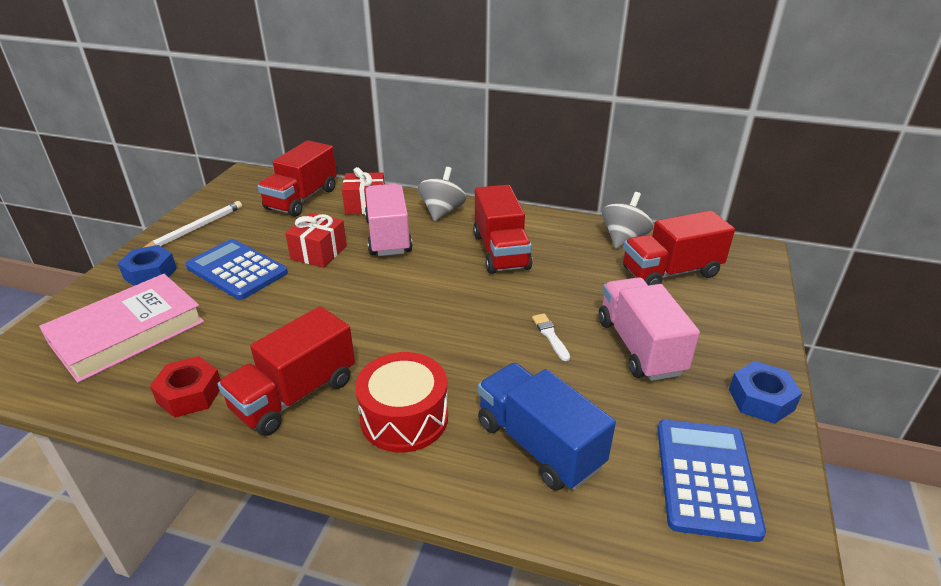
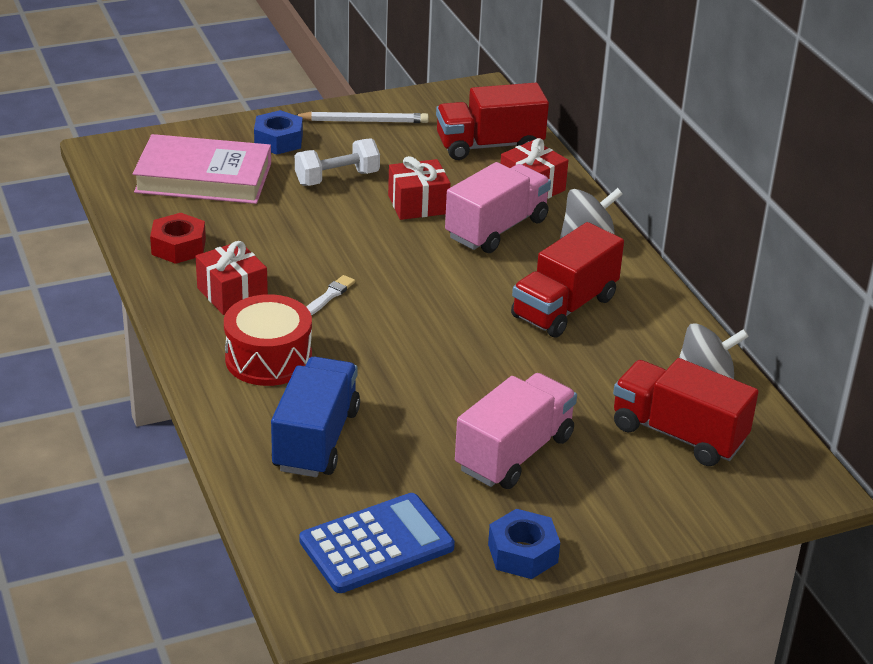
camera: 50 degrees right, 0 degrees up
(237, 270) = (337, 178): blue calculator -> white dumbbell
(295, 395) = (232, 294): red truck -> red gift
(550, 336) = (464, 393): white brush -> white brush (329, 296)

